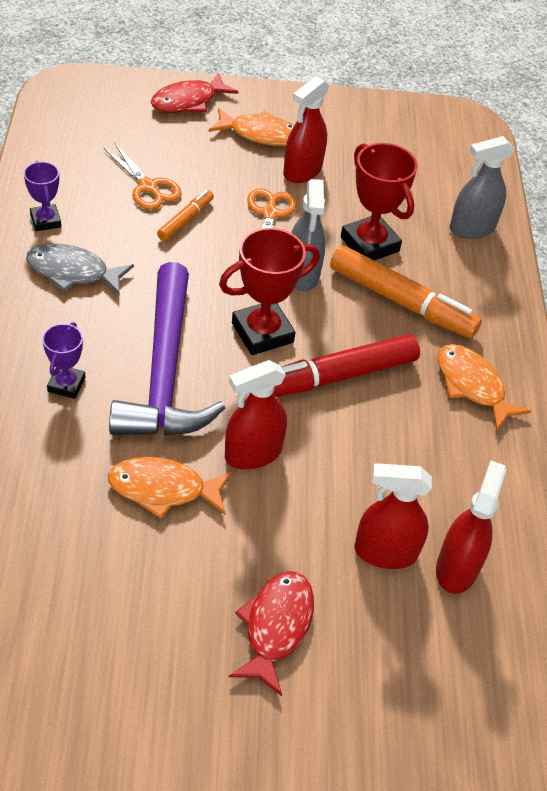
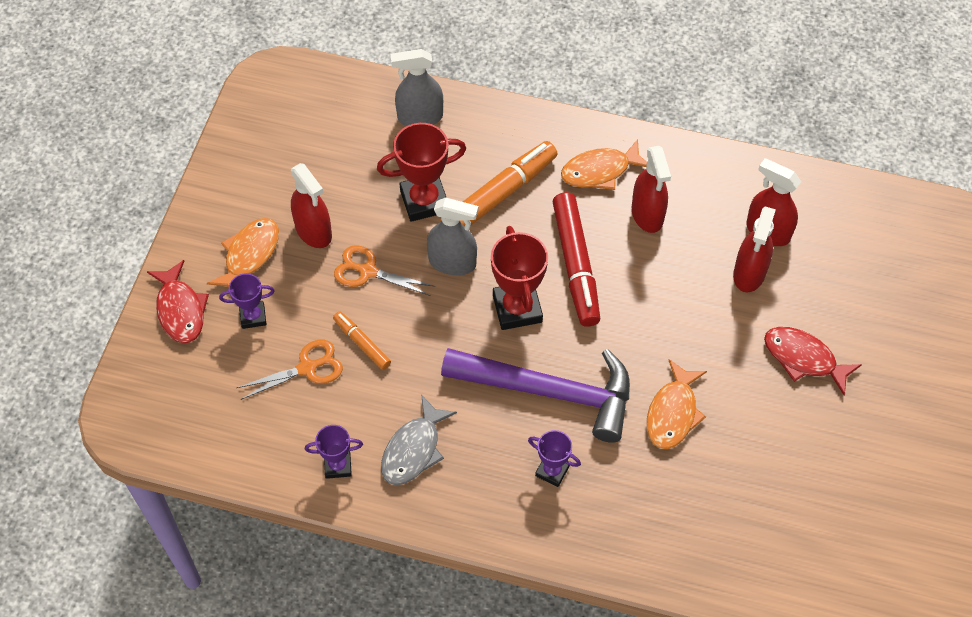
camera: 70 degrees left, 10 degrees up
(194, 145) = (253, 316): none -> purple trophy
(253, 454) = (646, 342): red spray bottle -> red spray bottle (647, 214)
(472, 228) = (420, 117): grey spray bottle -> grey spray bottle turned 90 degrees clockwise

